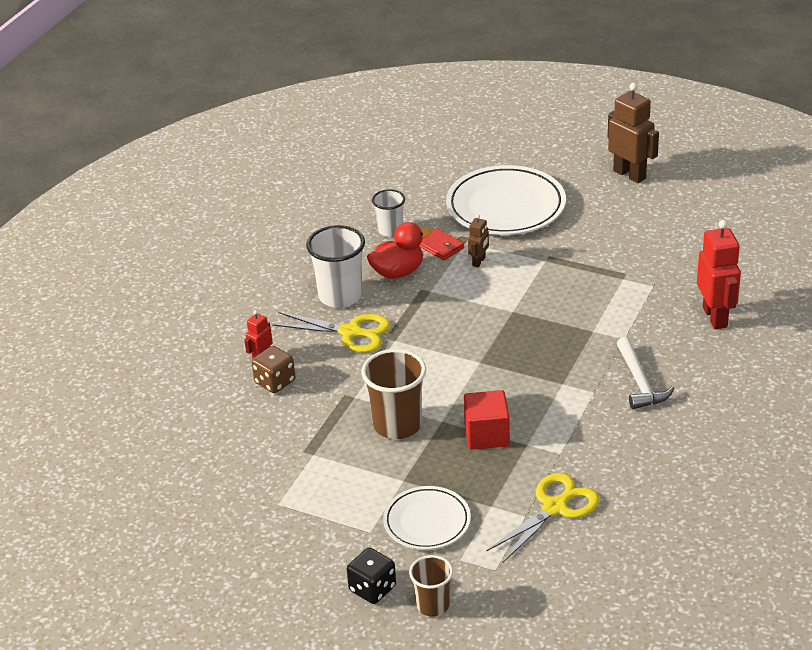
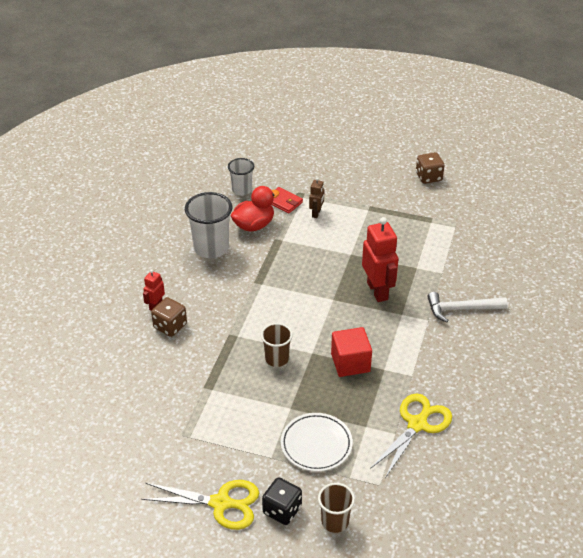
camera: 10 degrees left, 5 degrees up
(350, 332) = (225, 279): yellow scissors -> yellow scissors (220, 503)
(397, 425) = (277, 359): brown cup -> brown cup, size x0.61
(506, 206) = (328, 166): white plate -> none
(629, 174) = (418, 136): brown robot -> none
(632, 224) = (428, 177): none -> brown dice
(640, 382) = (461, 309): white hammer -> white hammer turned 105 degrees clockwise
(715, 317) = (508, 251): red robot -> red robot (377, 291)

